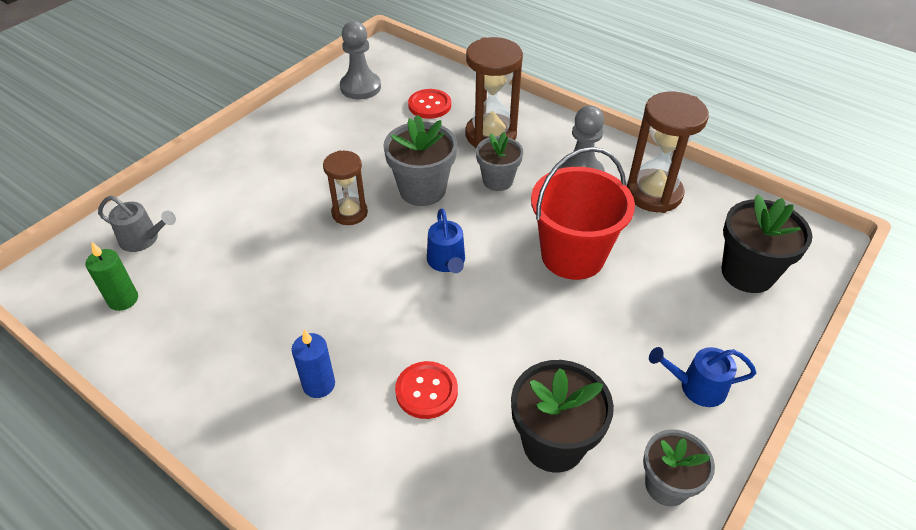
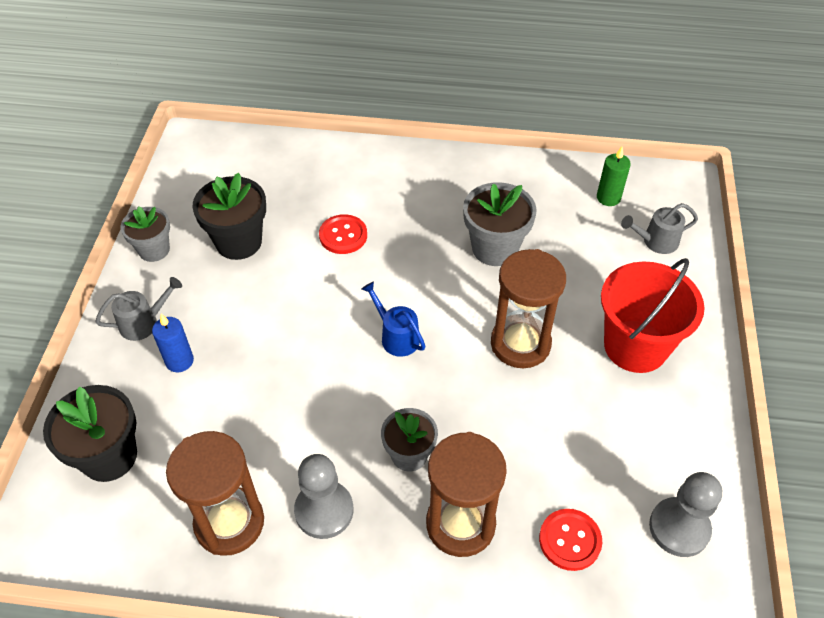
camera: 150 degrees right, 5 degrees up
(319, 384) = (418, 209): blue candle -> blue candle (179, 361)
(349, 213) = (520, 344): brown hourglass -> brown hourglass, size x1.60
(422, 190) = (476, 403): grey flower pot -> grey flower pot (495, 248)
(572, 255) = (287, 396): red bucket -> red bucket (635, 346)
(696, 387) = (144, 322): blue watering can -> grey watering can

